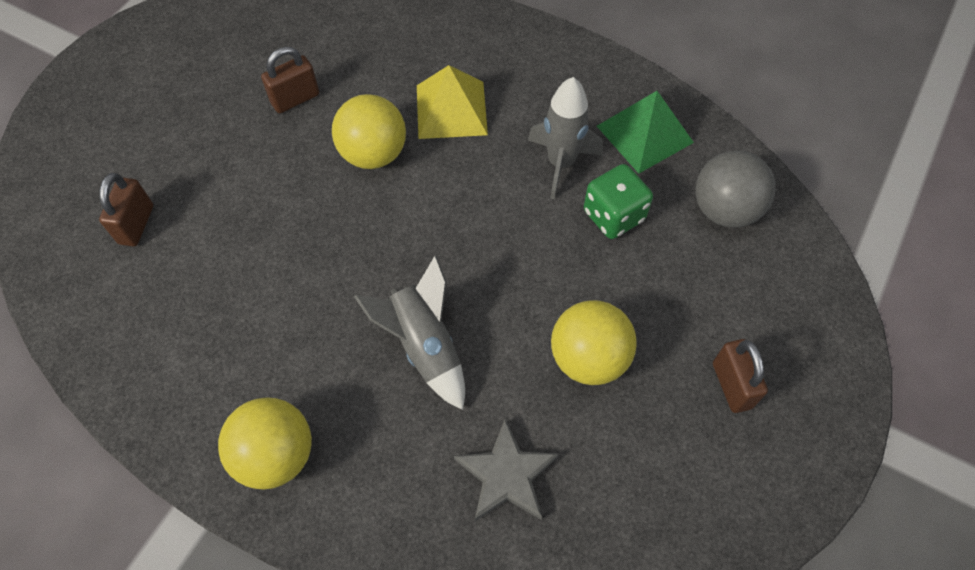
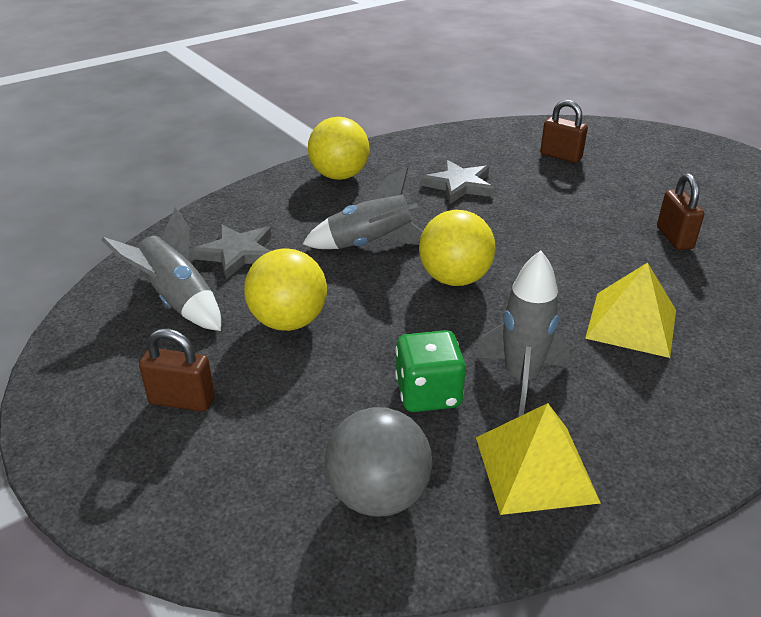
camera: 115 degrees right, 25 degrees down
(252, 307) = (459, 185): none -> grey star
(373, 154) = (587, 264): yellow ball -> yellow ball (454, 279)
(617, 482) = (177, 301): none -> grey rocket
(644, 134) = (535, 468): green pyramid -> yellow pyramid

